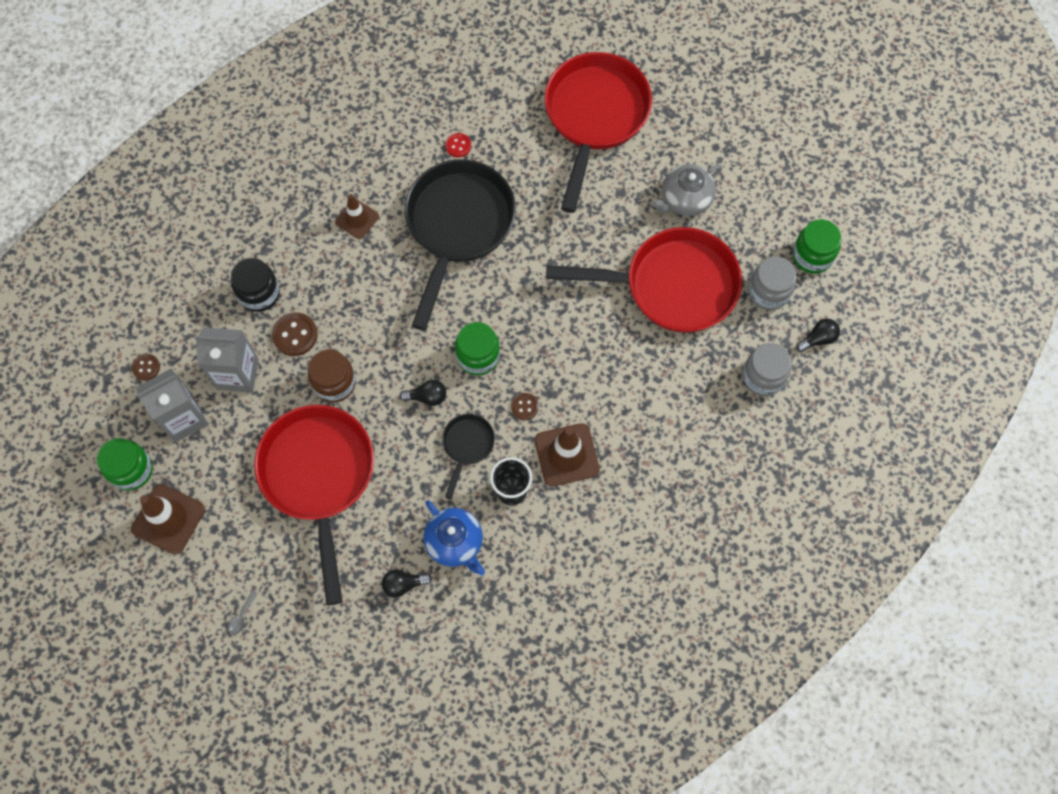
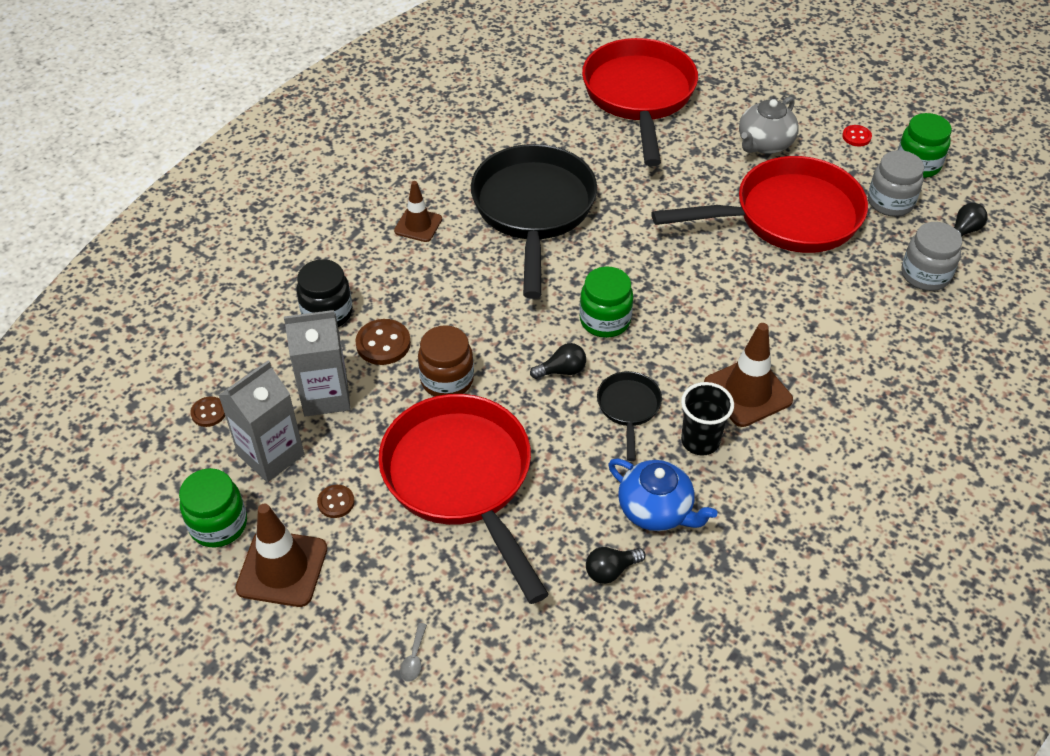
camera: 15 degrees left, 20 degrees down
(458, 146) = (506, 144): red button -> red button (856, 137)
(525, 407) = (679, 356): brown button -> brown button (336, 502)

